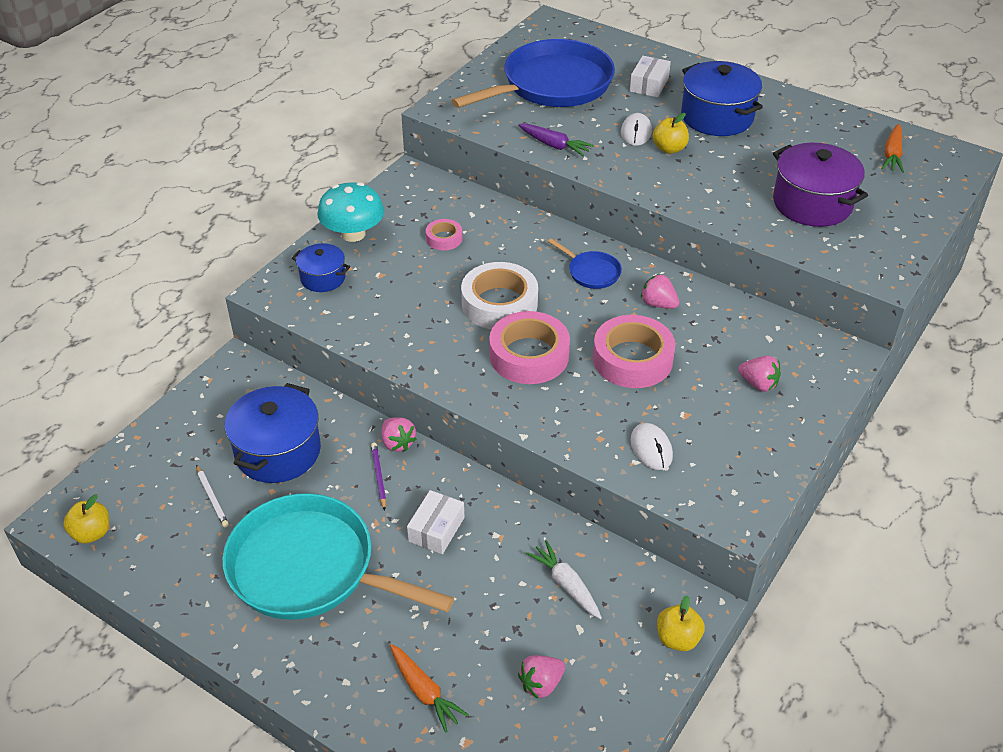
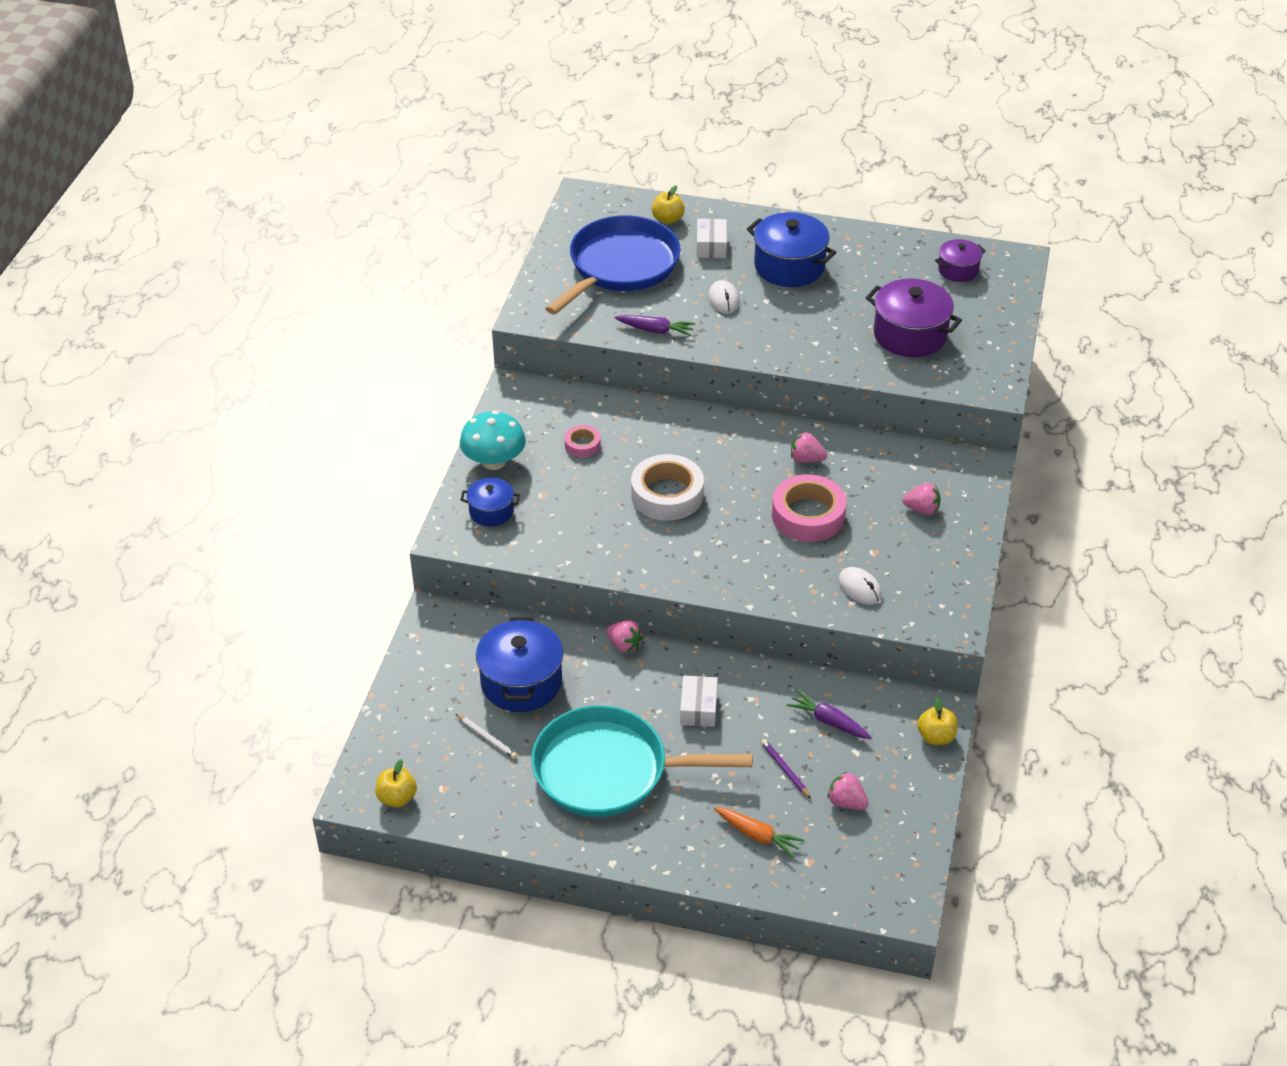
camera: 20 degrees left, 0 degrees up
(378, 476) = (624, 678): purple pencil -> purple pencil (785, 769)
(529, 355) = (718, 535): pink tape -> none
(541, 684) = (846, 802): pink strawberry -> pink strawberry turned 90 degrees clockwise
(566, 585) = (828, 721): white carrot -> purple carrot
(591, 272) = (733, 444): blue pan -> none
(669, 149) = (762, 309): yellow apple -> yellow apple (667, 219)
(892, 155) = (958, 270): orange carrot -> purple pot

